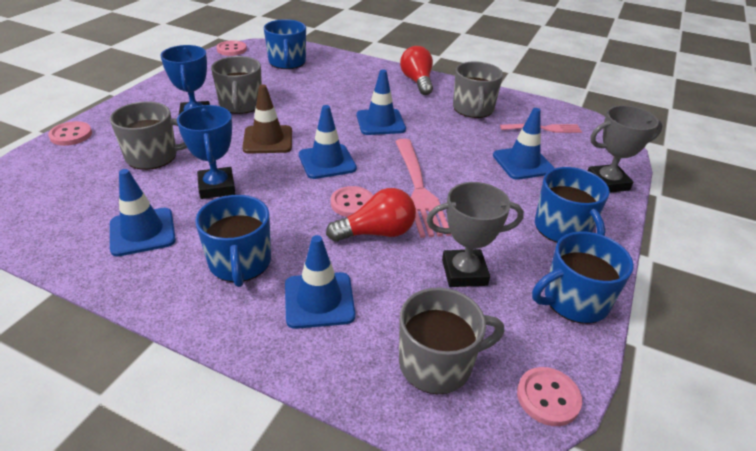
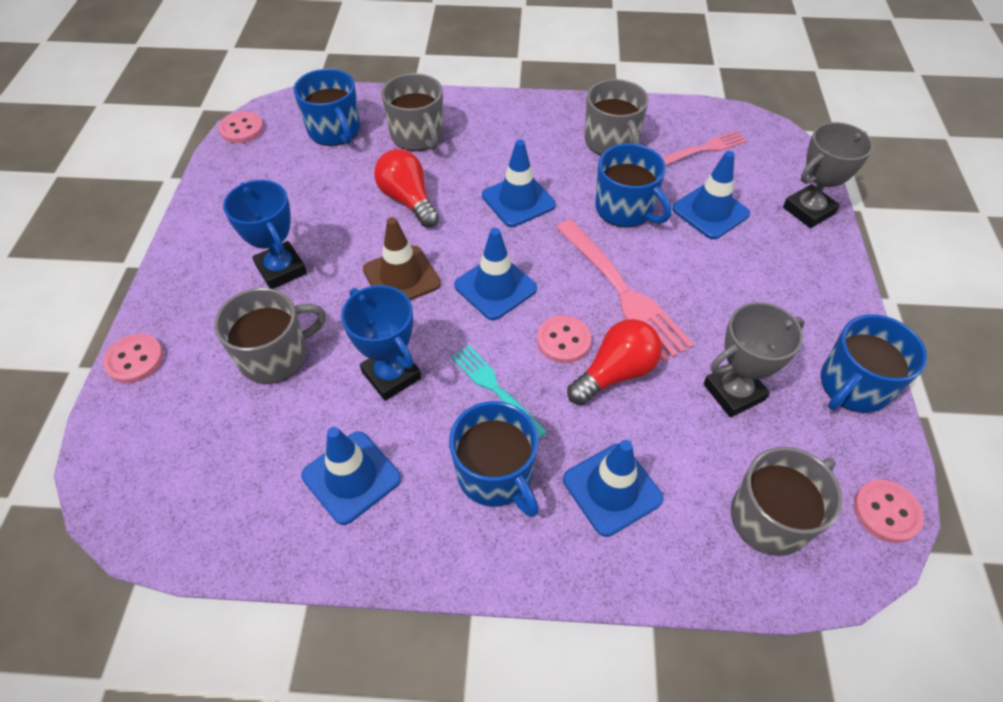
camera: 20 degrees left, 15 degrees up
(241, 105) = (326, 228): grey mug -> grey mug (418, 136)
(281, 215) = (495, 388): none -> turquoise fork
(417, 81) = (520, 115): red light bulb -> red light bulb (408, 200)
(563, 229) = (797, 294): blue mug -> blue mug (625, 209)

